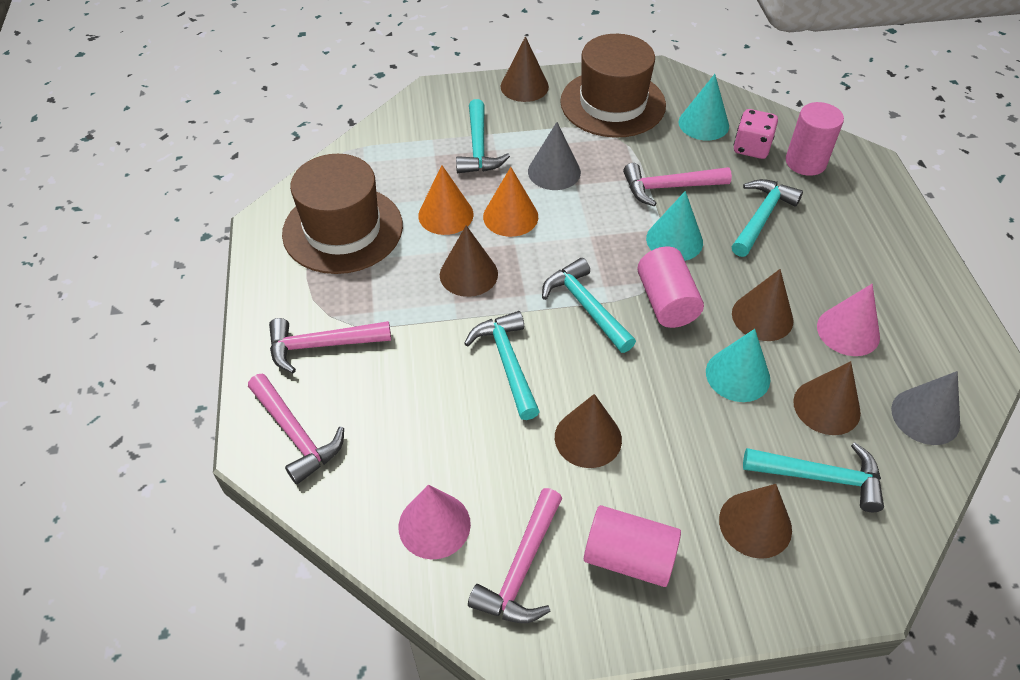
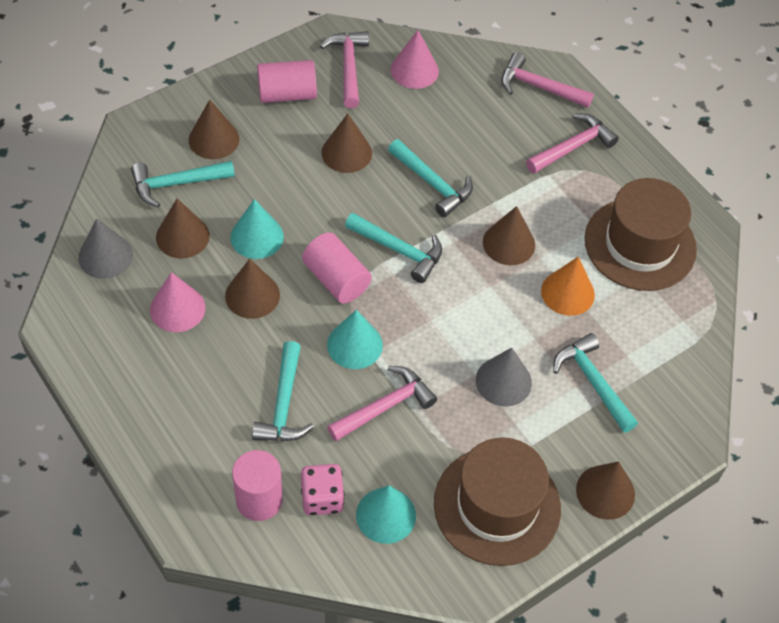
camera: 150 degrees right, 5 degrees up
(510, 216) = (511, 313): orange cone -> none

